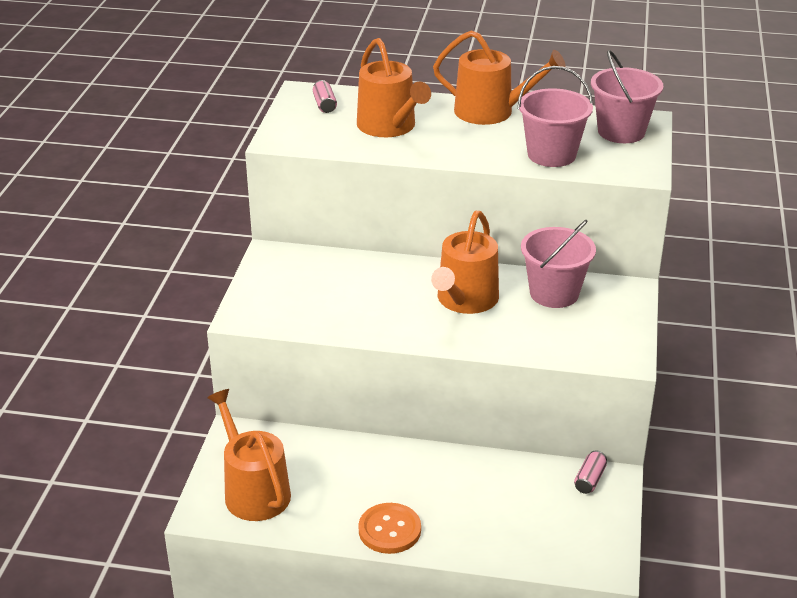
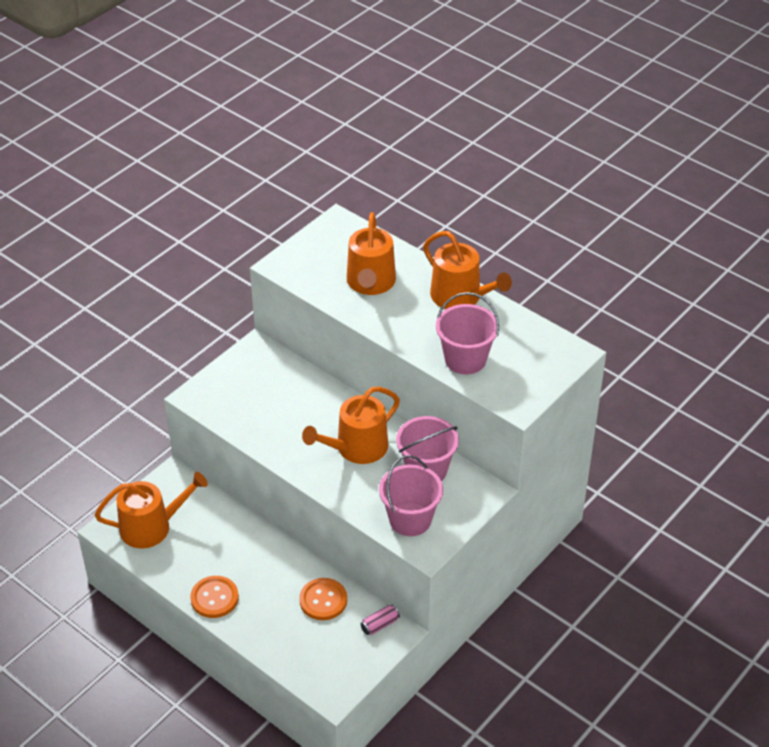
camera: 30 degrees right, 10 degrees up
(253, 491) = (151, 527): orange watering can -> orange watering can turned 75 degrees clockwise
(324, 105) = (342, 241): pink can -> none
(510, 482) = (323, 600): none -> orange button
(621, 132) = (542, 357): pink bucket -> pink bucket (410, 519)

